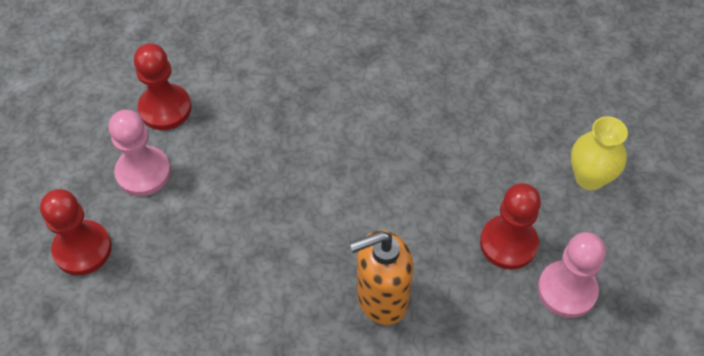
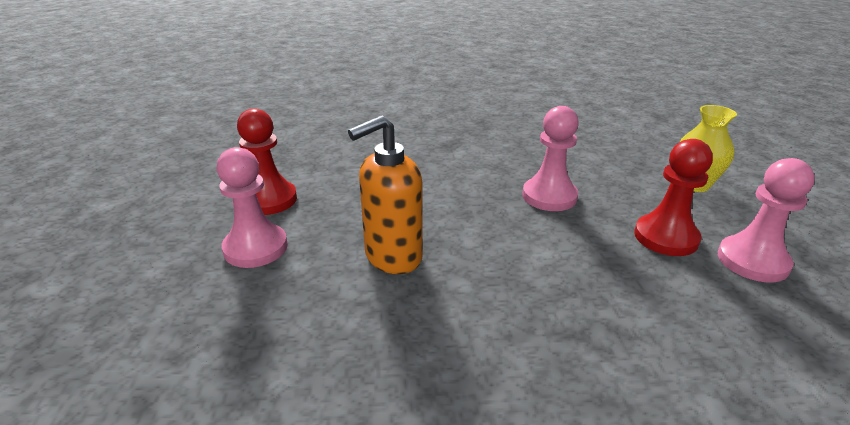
camera: 15 degrees left, 25 degrees down
(82, 249) = (188, 327): red pawn -> none
(381, 299) = (574, 304): orange soap dispenser -> orange soap dispenser (392, 257)
(430, 162) = (549, 196): none -> pink pawn

